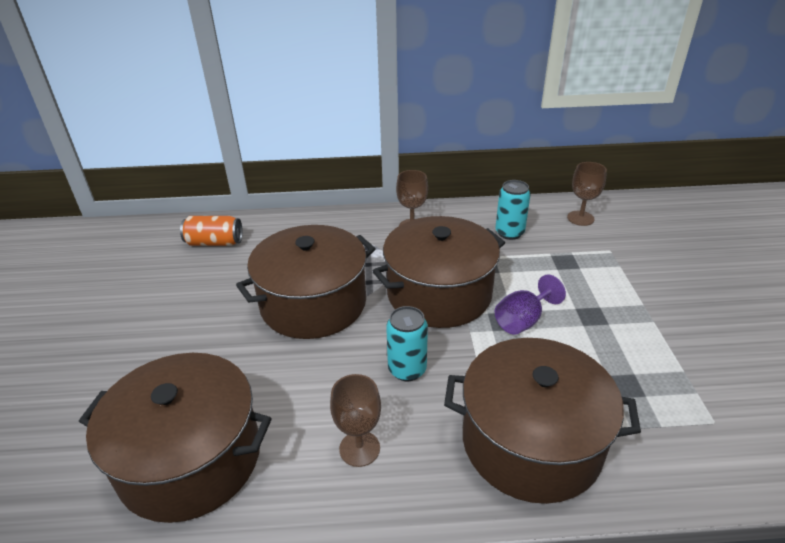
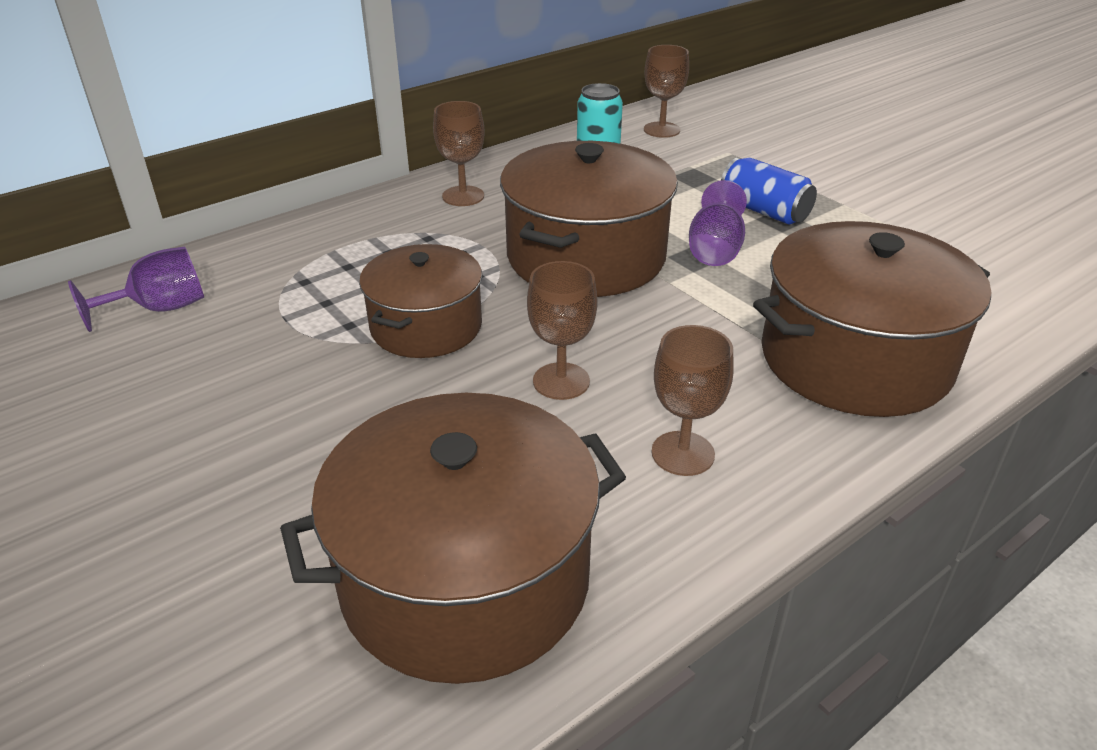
camera: 35 degrees left, 0 degrees up
(214, 242) = (160, 309): orange can -> purple goblet
(313, 303) = (426, 326): brown pot -> brown pot, size x0.63
(344, 369) = (561, 381): none -> brown goblet
(407, 369) = (641, 349): turquoise can -> none
(587, 305) = (764, 211): none -> blue can

